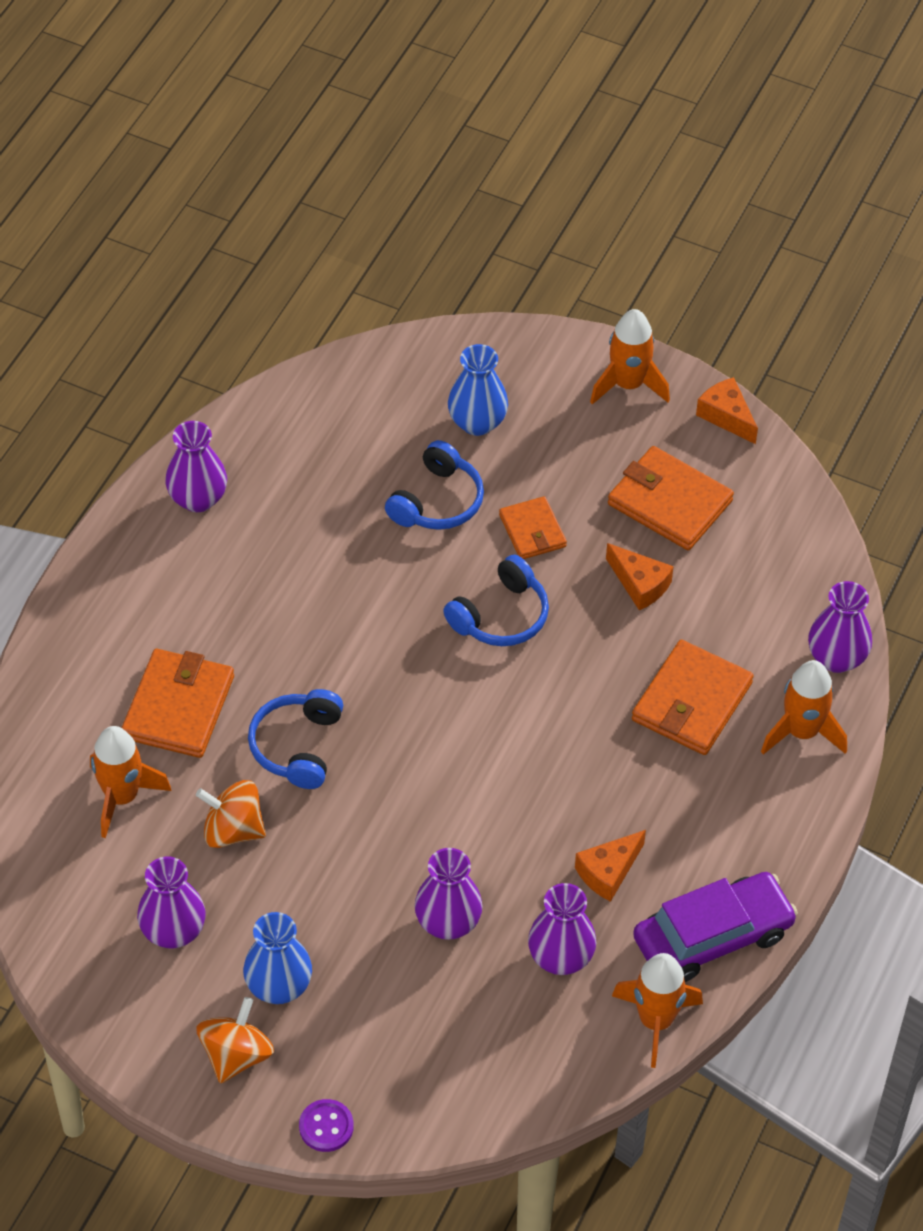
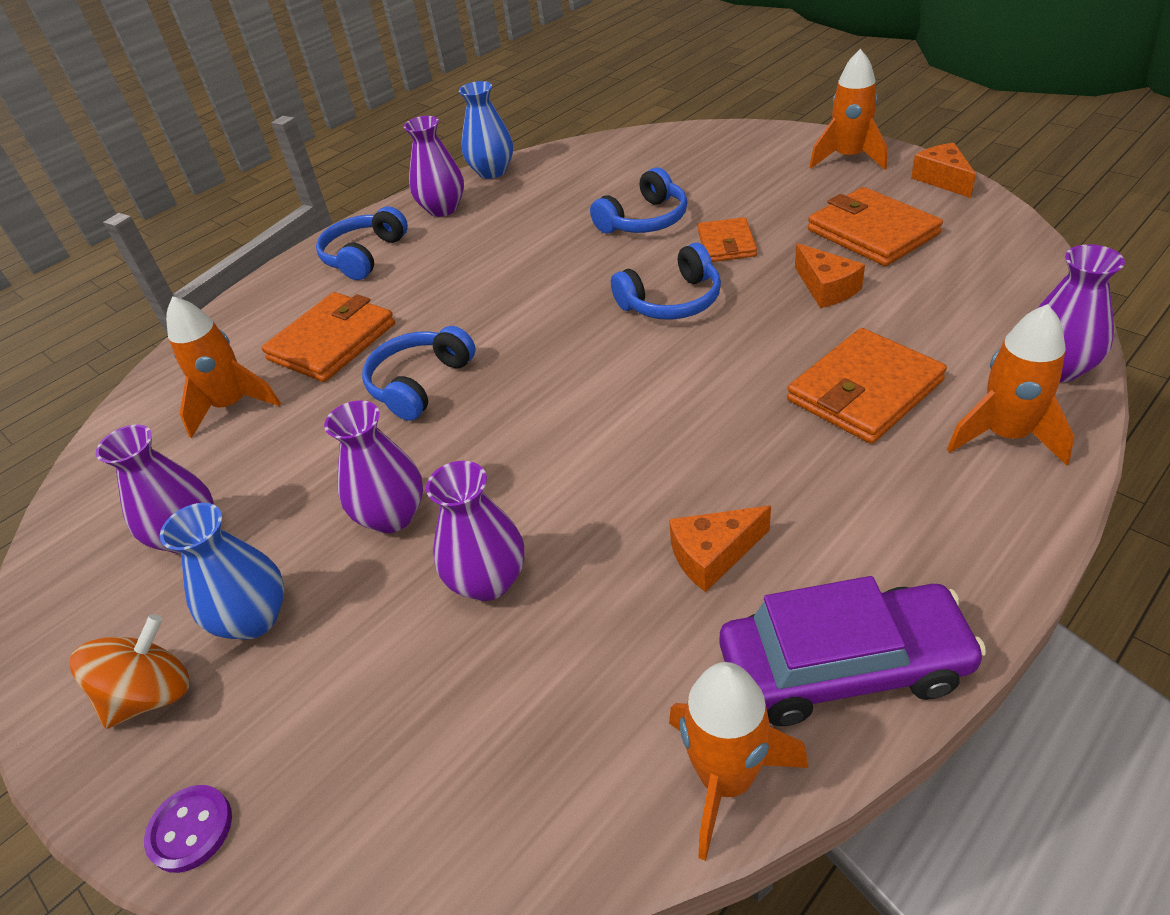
camera: 25 degrees right, 10 degrees down
(143, 583) = (364, 256): none -> blue headphones
(233, 830) = (312, 448): orange spinning top -> none
(477, 422) = (701, 175): blue vase -> blue vase (492, 171)
(560, 957) = (614, 653): purple vase -> purple vase (392, 516)

